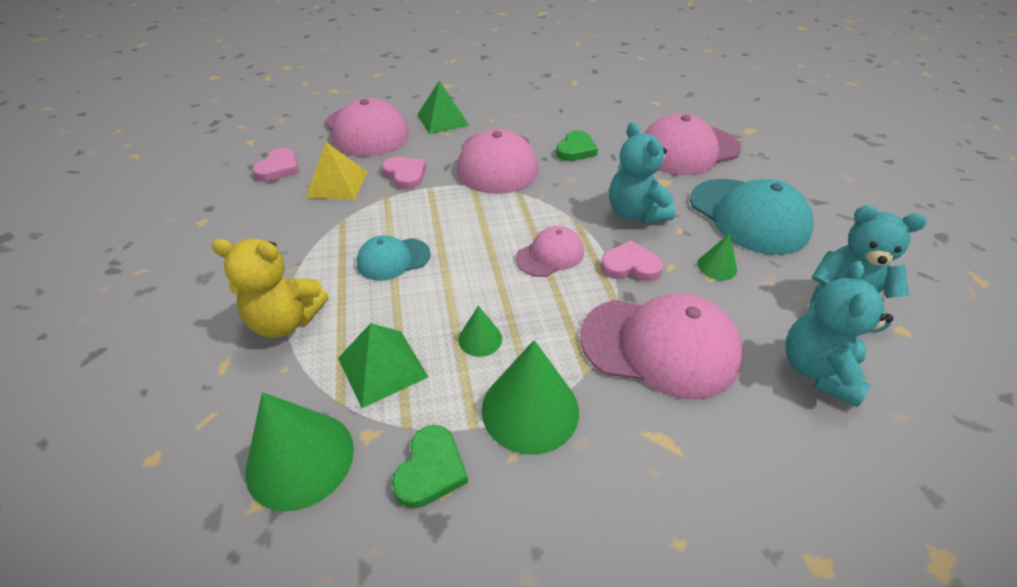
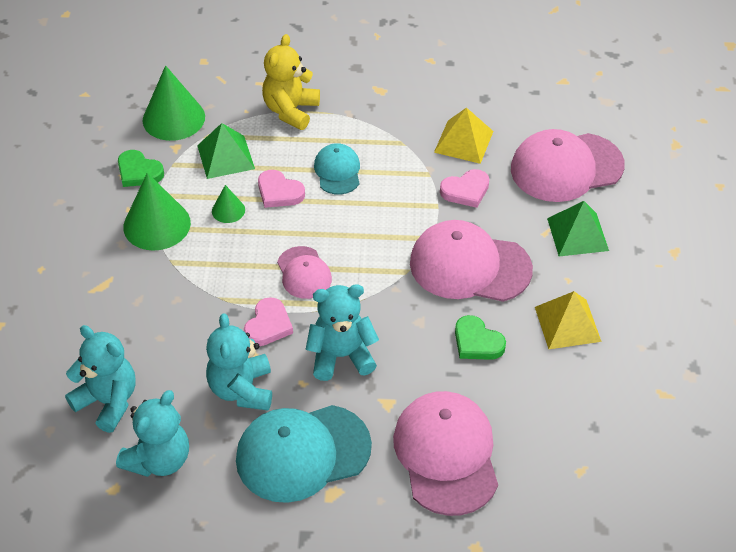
camera: 105 degrees right, 5 degrees up
(279, 168) = (504, 103): pink heart -> pink heart (279, 192)
(535, 116) = (567, 324): none -> yellow pyramid
(659, 346) = (174, 312): pink cap -> none
(717, 266) = (242, 389): green cone -> turquoise teddy bear

